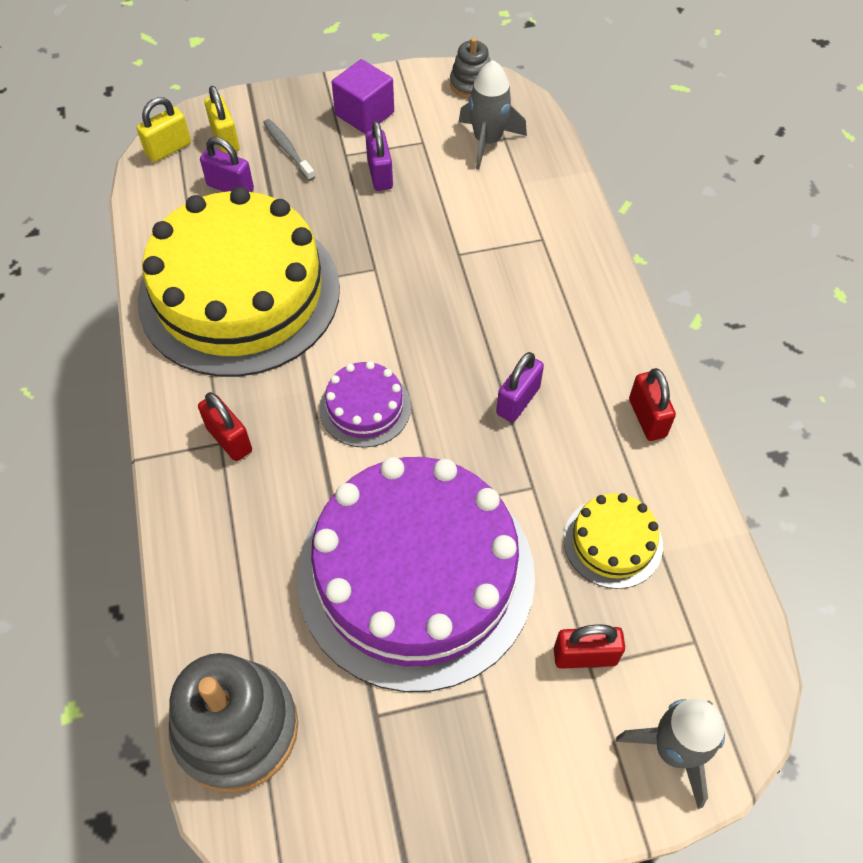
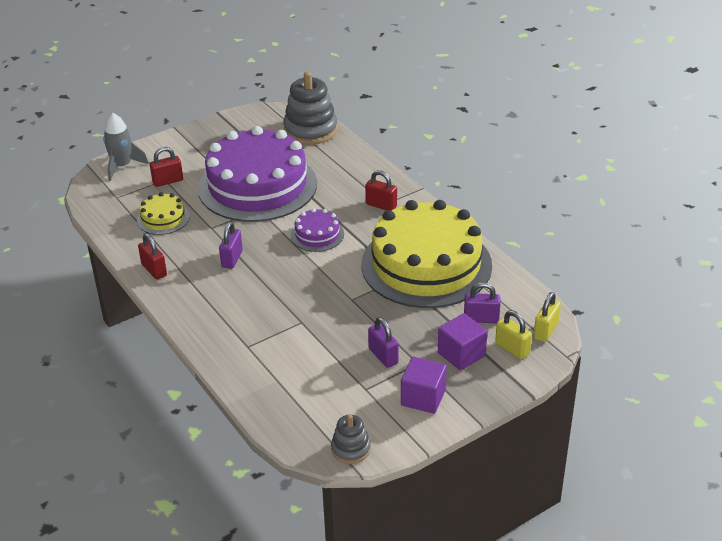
camera: 160 degrees right, 20 degrees down
(288, 150) = (461, 354): grey toothbrush -> purple cube
(487, 141) = (315, 403): grey rocket -> none

